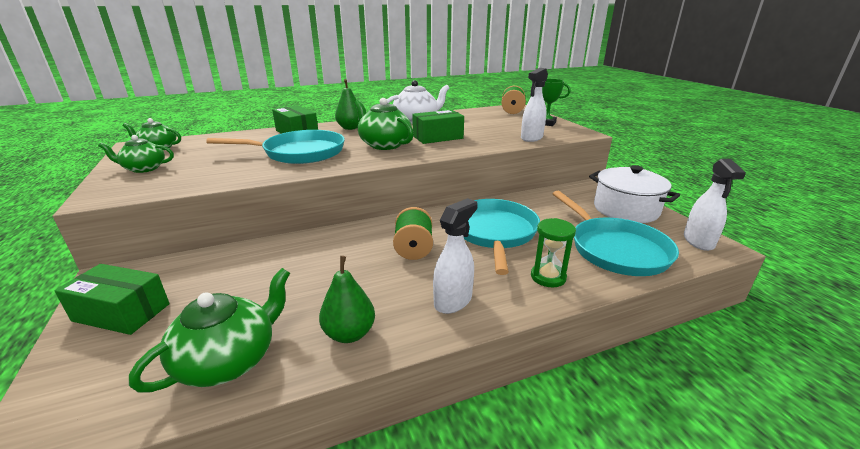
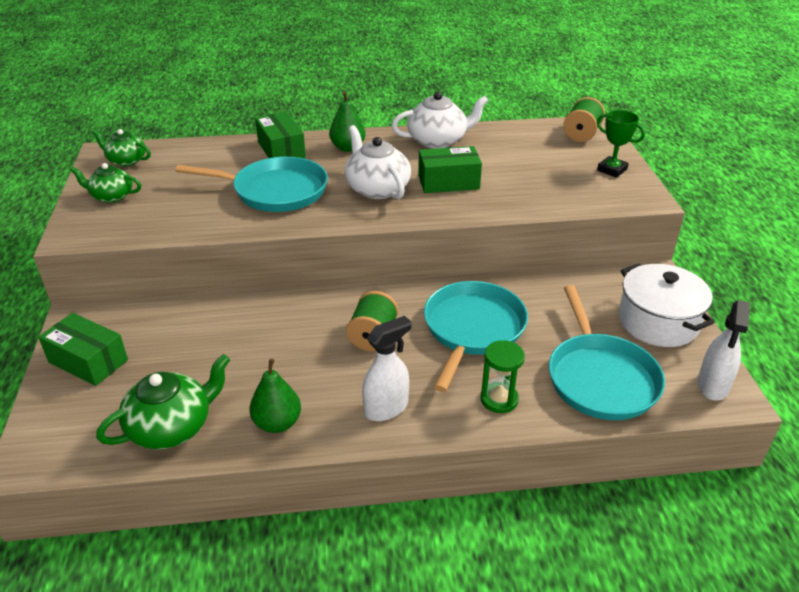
camera: 15 degrees right, 10 degrees up
(384, 144) = (377, 188): green teapot -> white teapot
(531, 138) = (569, 200): white spray bottle -> none

